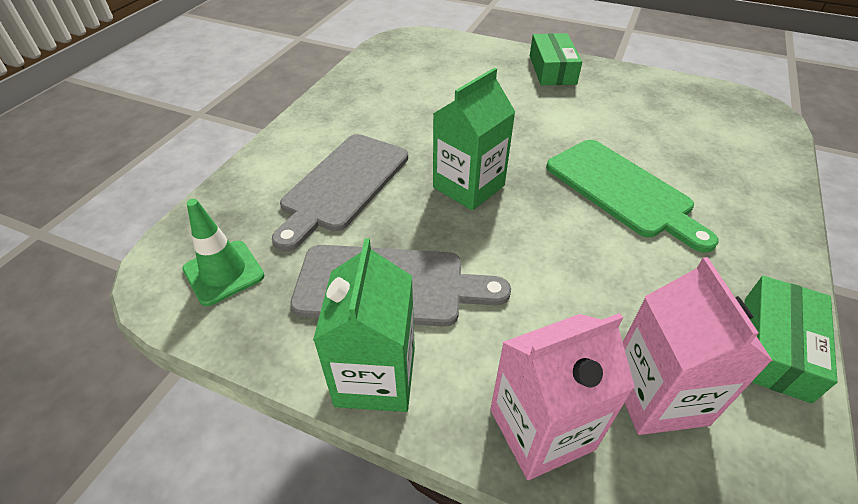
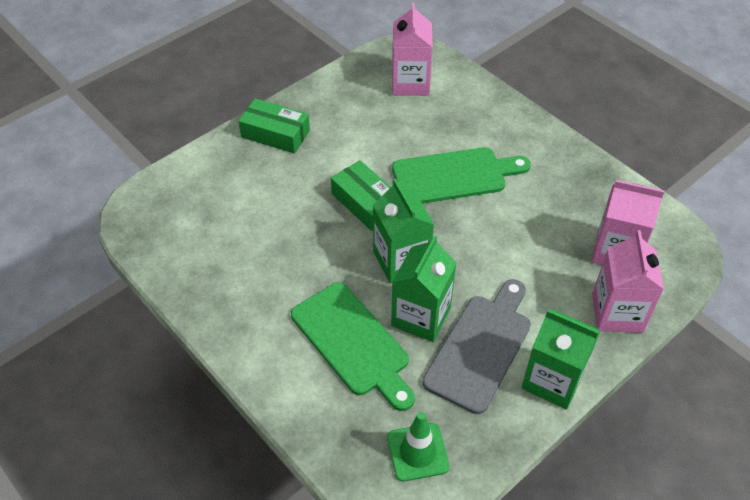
camera: 65 degrees left, 5 degrees up
(343, 185) = (353, 343): grey cutting board -> green cutting board
(404, 223) = (421, 316): none -> green carton
(715, 122) = (410, 83): none -> pink carton
(775, 347) = (607, 184): green box -> green box (365, 203)

